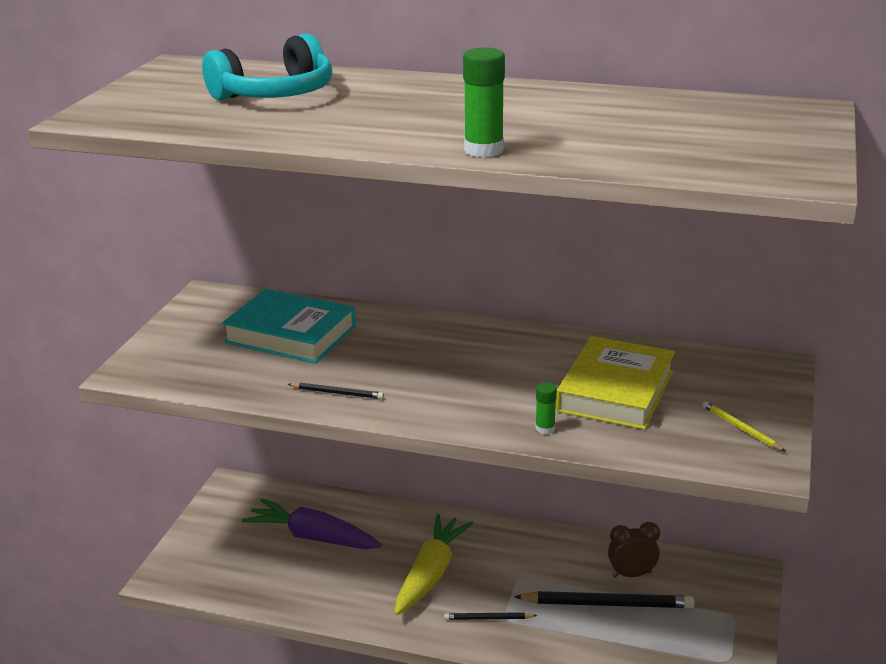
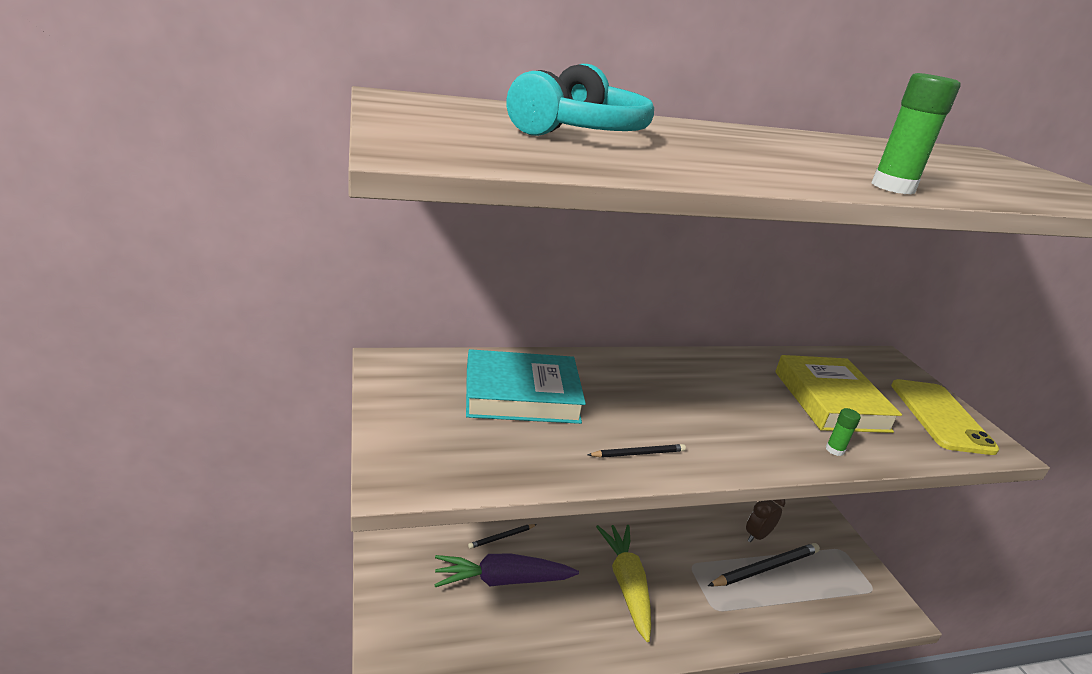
camera: 35 degrees left, 0 degrees up
(488, 618) = (703, 614): black pencil -> black pencil (501, 537)
(741, 428) = (940, 416): yellow pencil -> yellow phone

